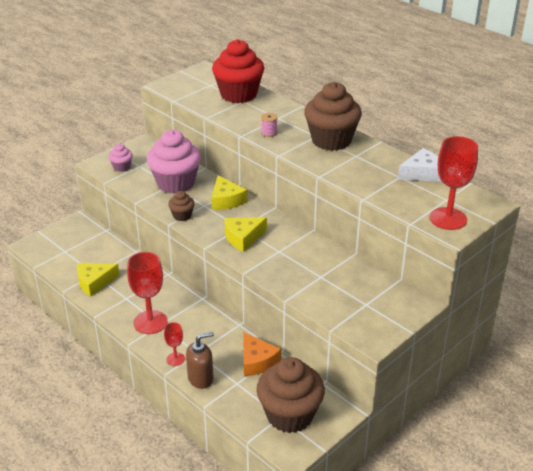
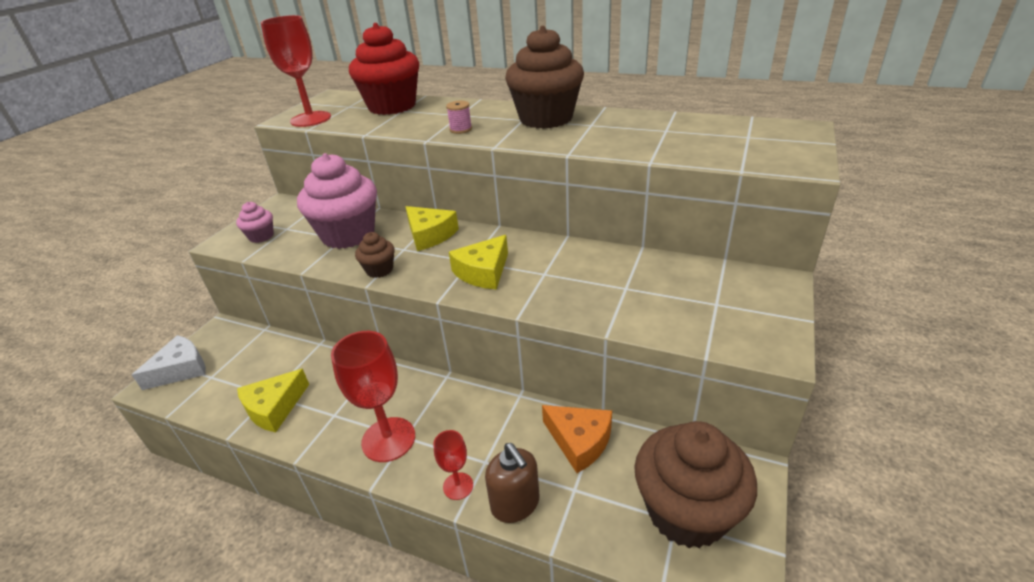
camera: 20 degrees left, 0 degrees up
(201, 378) = (515, 504): brown soap dispenser -> brown soap dispenser turned 105 degrees clockwise
(422, 173) = (687, 121): white cheese -> white cheese (181, 369)
(448, 219) = (778, 153): red goblet -> red goblet (310, 119)

